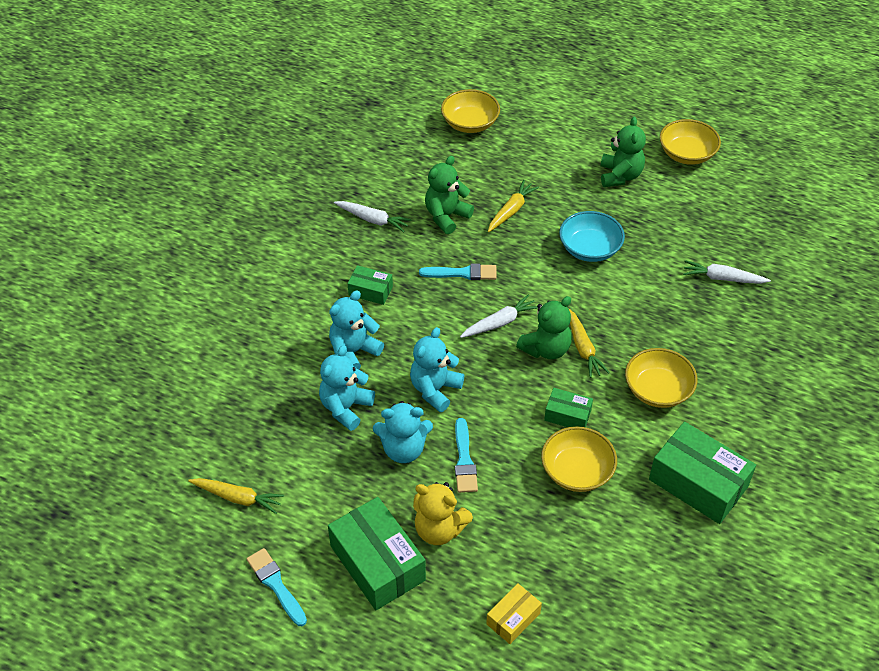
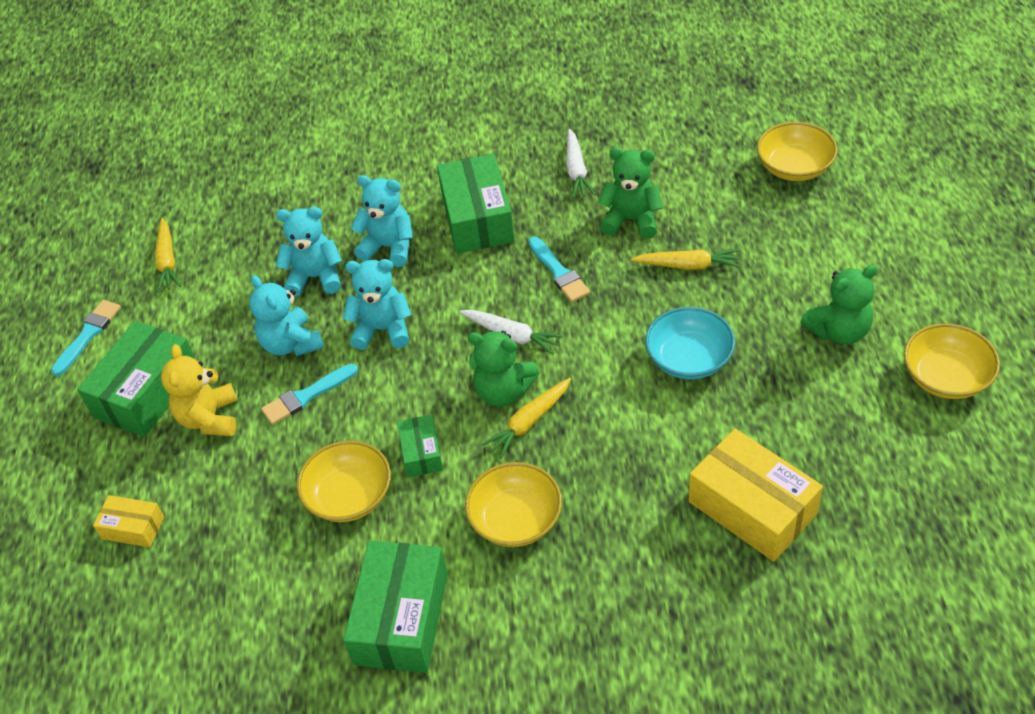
camera: 65 degrees right, 0 degrees up
(370, 291) = (477, 218): green box -> green box, size x1.92
(722, 278) = (752, 508): white carrot -> yellow box

